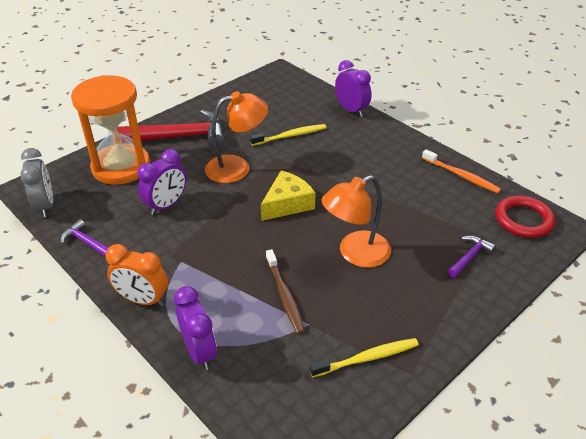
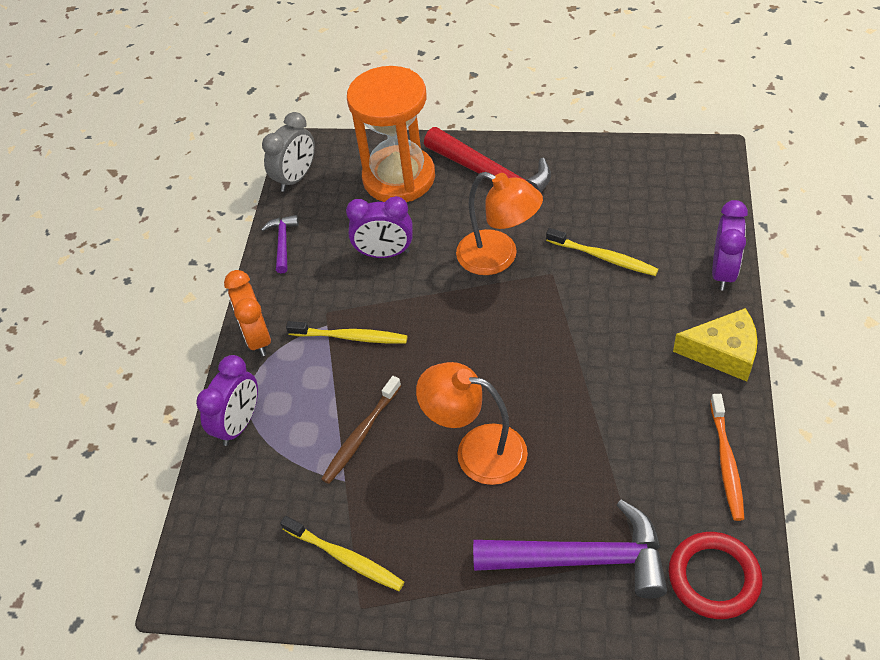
camera: 55 degrees right, 10 degrees up
(206, 256) = (351, 337): none -> yellow toothbrush
(287, 204) = (489, 340): yellow cheese -> yellow cheese (723, 352)
(469, 257) = (582, 559): purple hammer -> purple hammer, size x2.08

